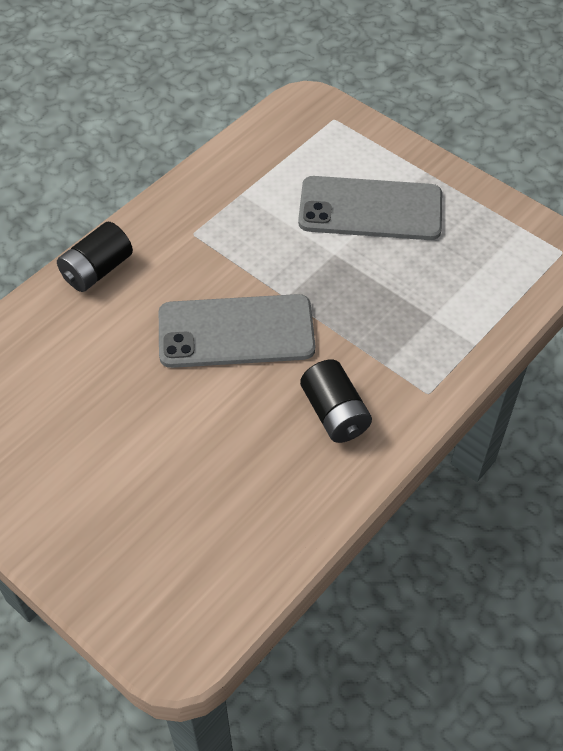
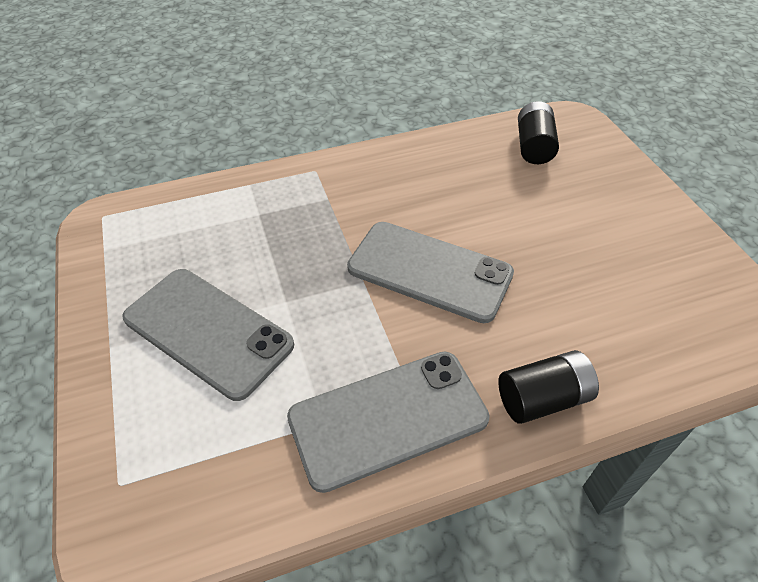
camera: 150 degrees left, 5 degrees down
(200, 213) = (388, 418): none -> grey phone
(334, 413) = (393, 184): black battery -> black battery (534, 147)

